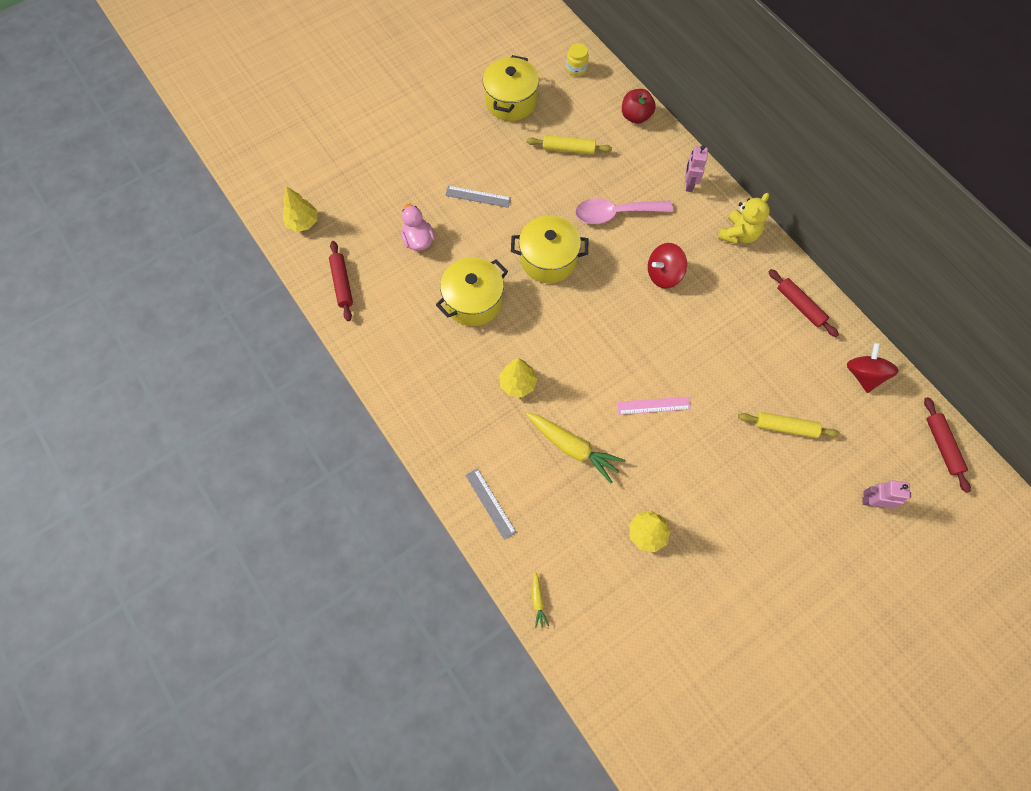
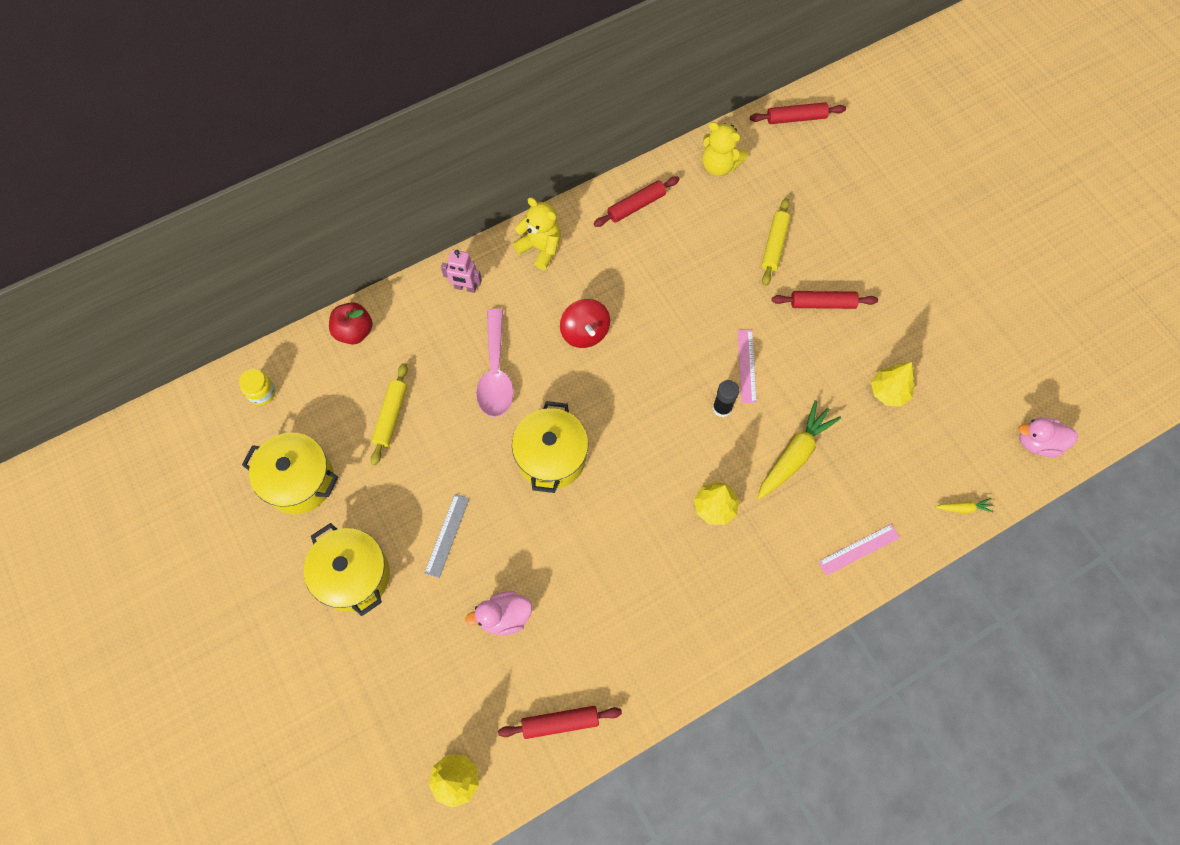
camera: 85 degrees left, 0 degrees up
(473, 301) = (601, 551): yellow pot -> yellow pot (354, 576)
(490, 503) = (859, 549): grey ruler -> pink ruler
(609, 386) = (722, 408): none -> black glue stick
(614, 682) = (1037, 442): none -> pink duck
(731, 472) = (822, 303): none -> red rolling pin
(863, 375) = (719, 165): red spinning top -> yellow teddy bear
(873, 502) = (852, 186): pink robot -> none

